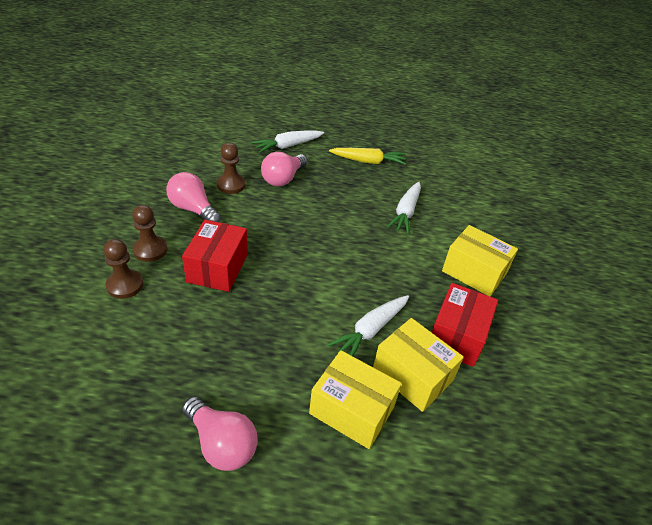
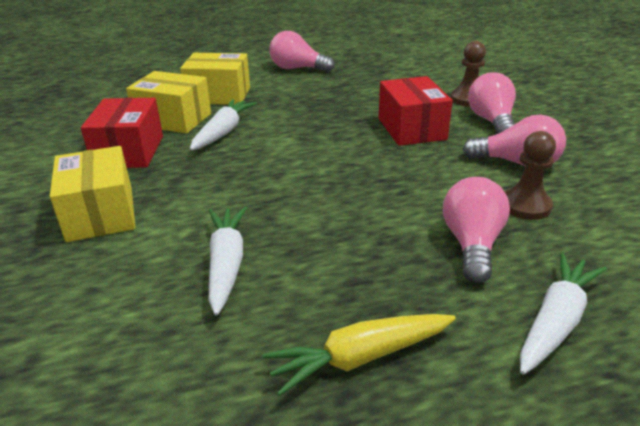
camera: 160 degrees right, 10 degrees down
(150, 250) = (491, 121): brown pawn -> pink light bulb
(474, 272) = (100, 213): yellow box -> yellow box turned 60 degrees clockwise

